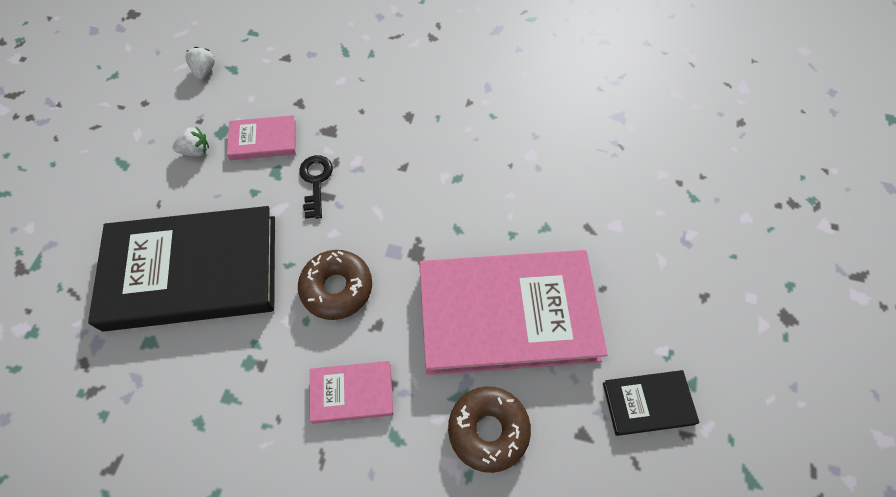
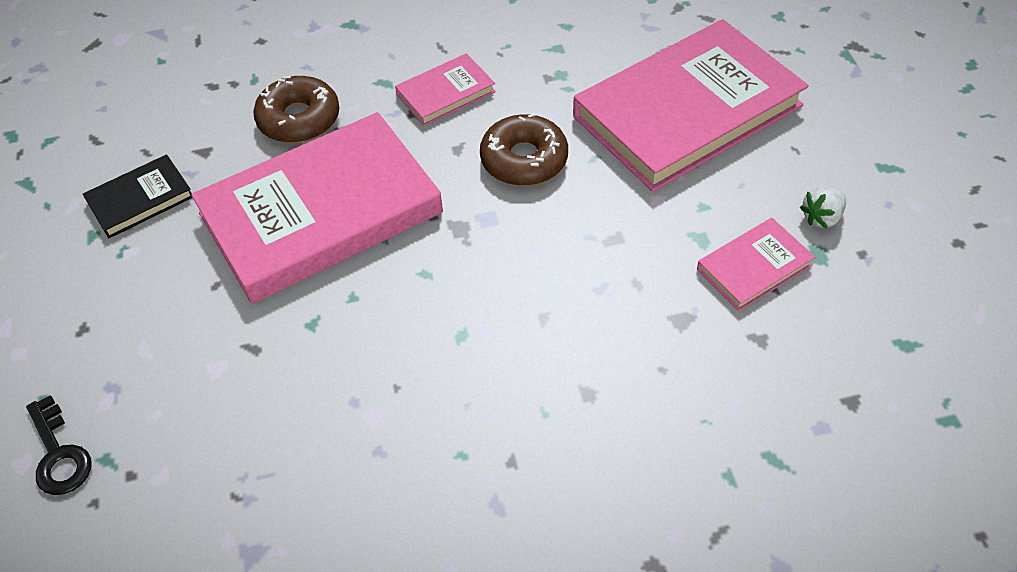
camera: 155 degrees right, 10 degrees down
(192, 272) = (687, 111): black book -> pink book
(204, 71) = (939, 322): white strawberry -> none
(316, 182) = (640, 249): black key -> black key (59, 454)

